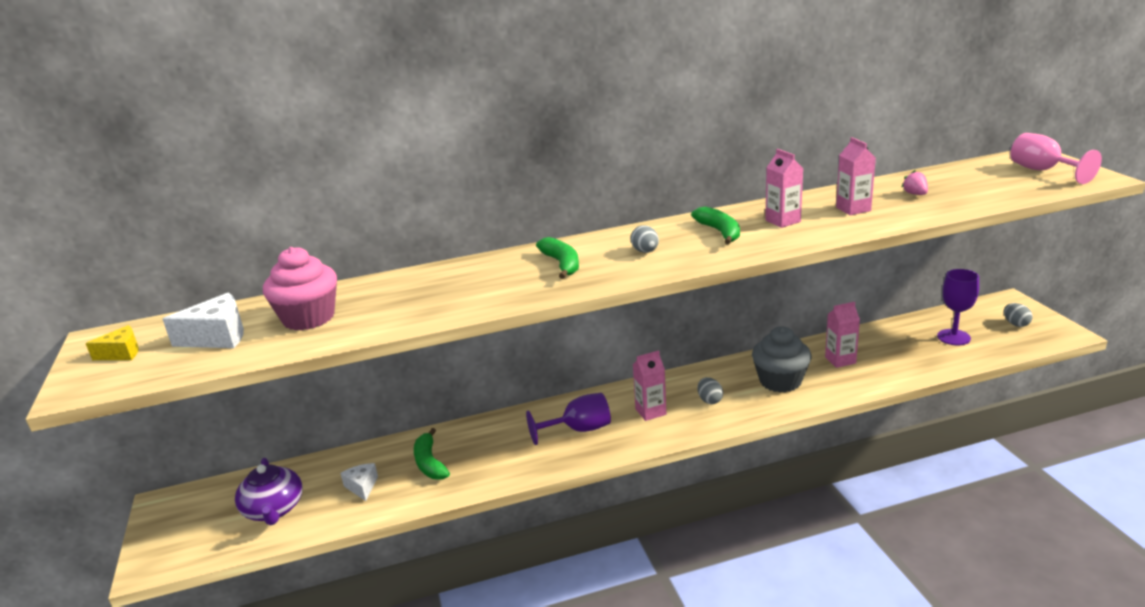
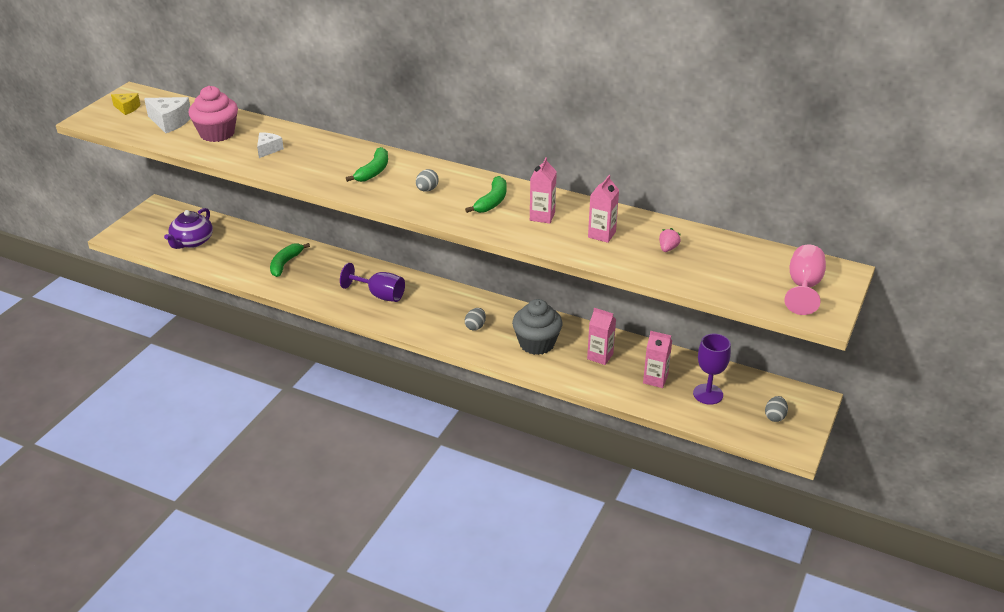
camera: 40 degrees right, 10 degrees up
(362, 487) = (240, 255): white cheese -> white cheese (268, 149)
(650, 412) = (432, 311): pink carton -> pink carton (655, 379)

